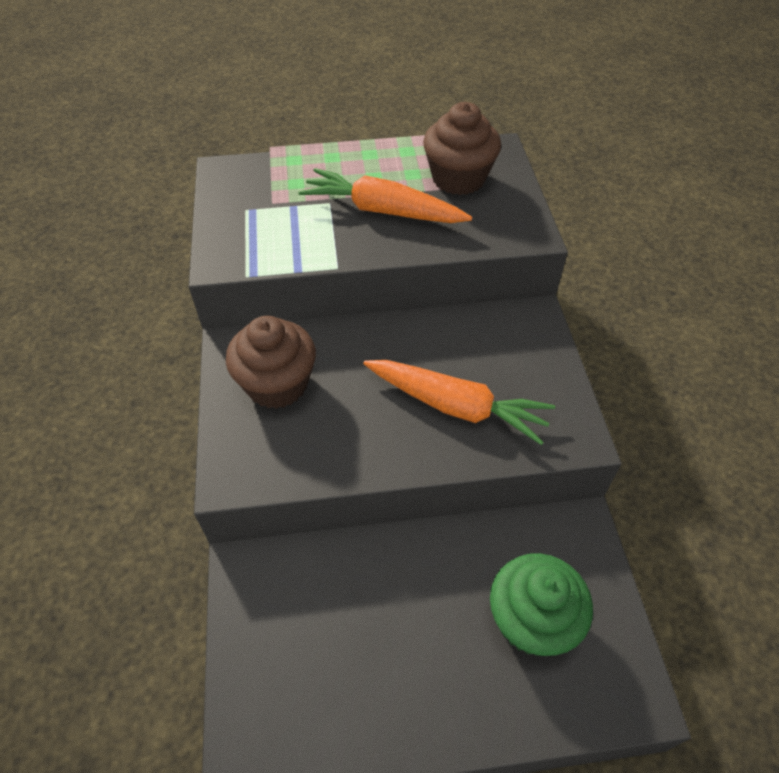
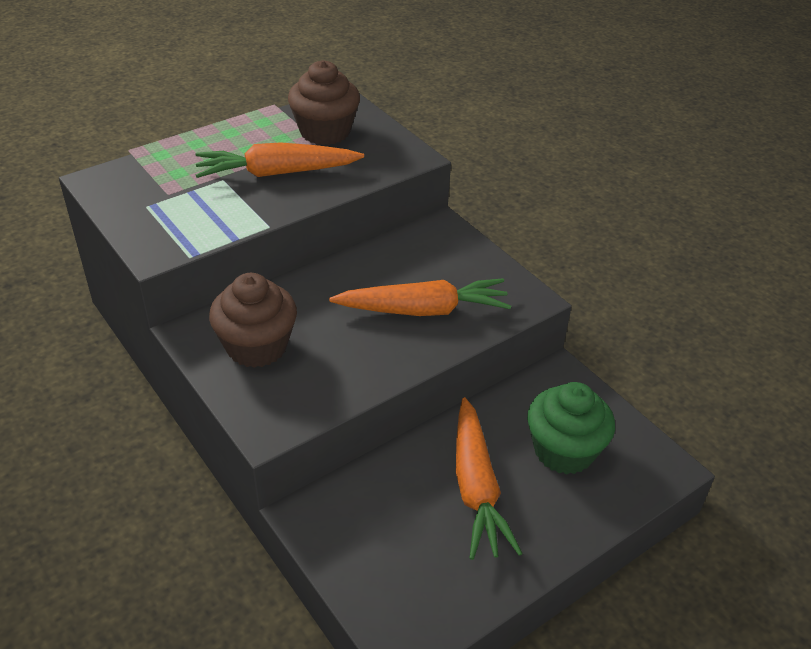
camera: 30 degrees left, 10 degrees down
(415, 619) = (476, 487): none -> orange carrot

